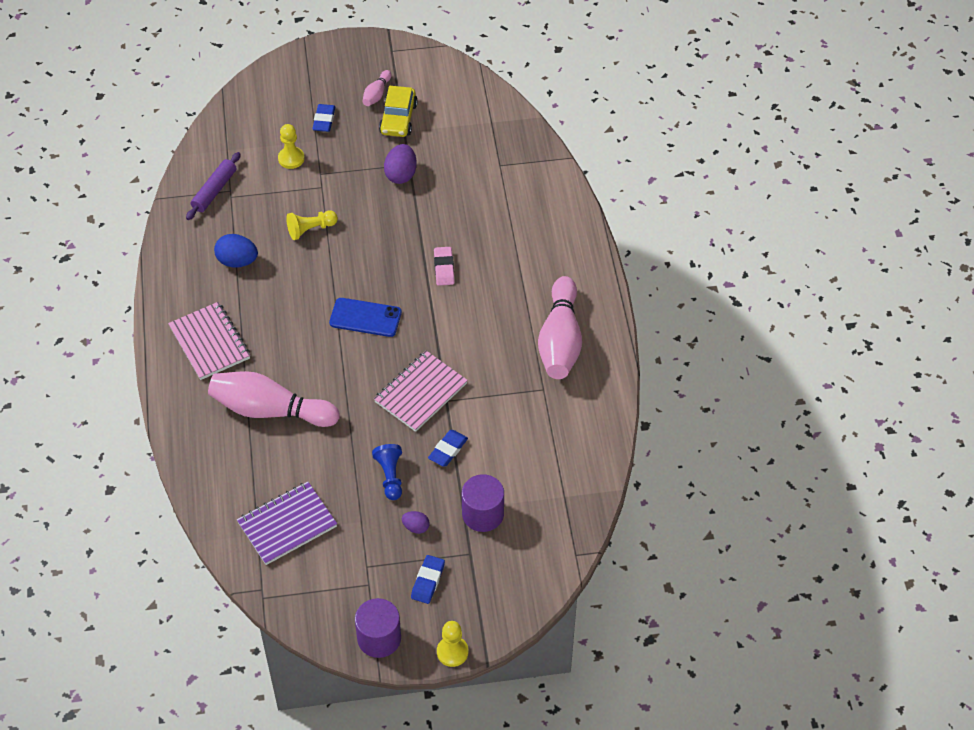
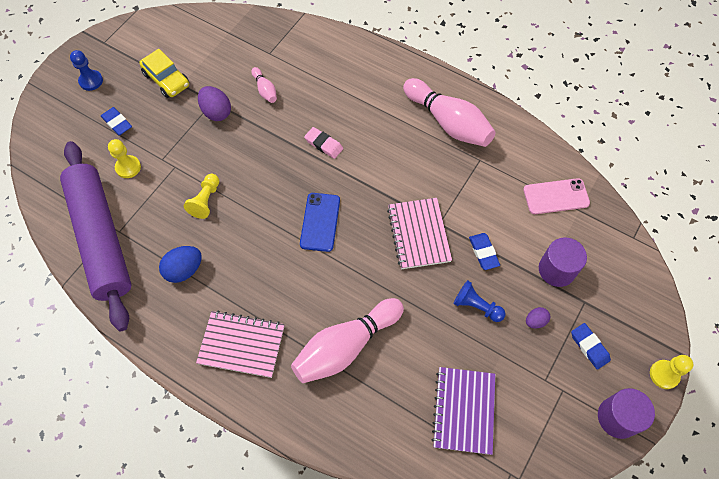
camera: 50 degrees left, 10 degrees up
(214, 191) = (101, 238): purple rolling pin -> purple rolling pin, size x2.30
(346, 73) = (91, 81): none -> blue pawn
(365, 317) = (320, 222): blue phone -> blue phone turned 45 degrees counterclockwise
(377, 94) = (131, 77): pink bowling pin -> pink bowling pin (265, 90)
(561, 469) = (556, 196): none -> pink phone

